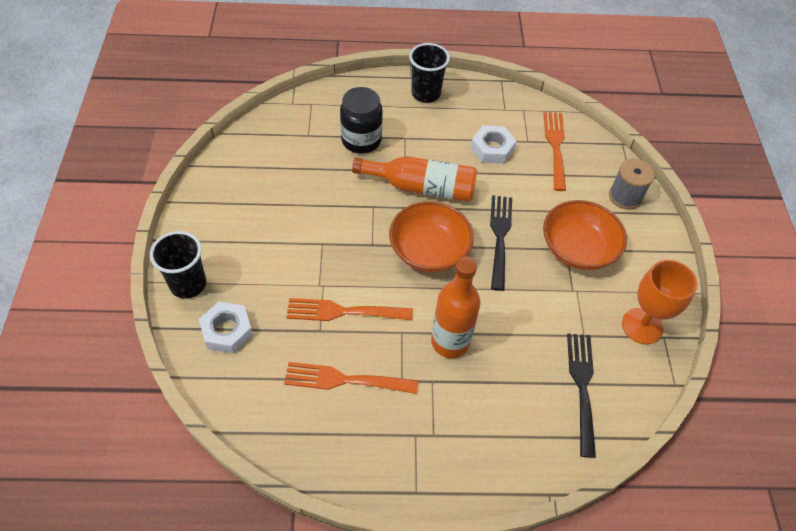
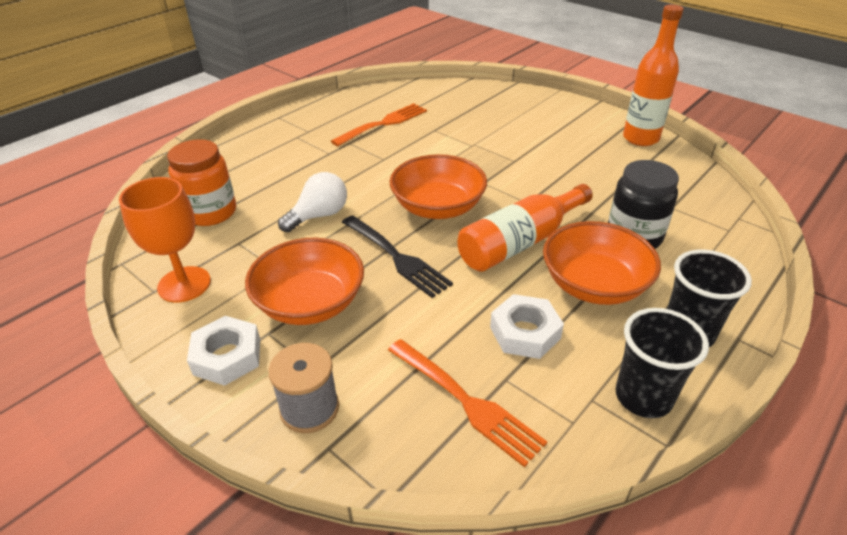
camera: 135 degrees right, 15 degrees down
(188, 284) = (540, 100): black cup -> black cup (643, 397)
(227, 331) = (482, 101): white nut -> white nut (227, 356)
(344, 311) = (436, 144): orange fork -> none
(426, 139) = (594, 285): none -> orange bowl
(450, 342) = (343, 174): orange bottle -> orange bottle (640, 138)
(510, 313) = (319, 216): none -> white light bulb
(582, 387) = (210, 212): black fork -> orange jar

